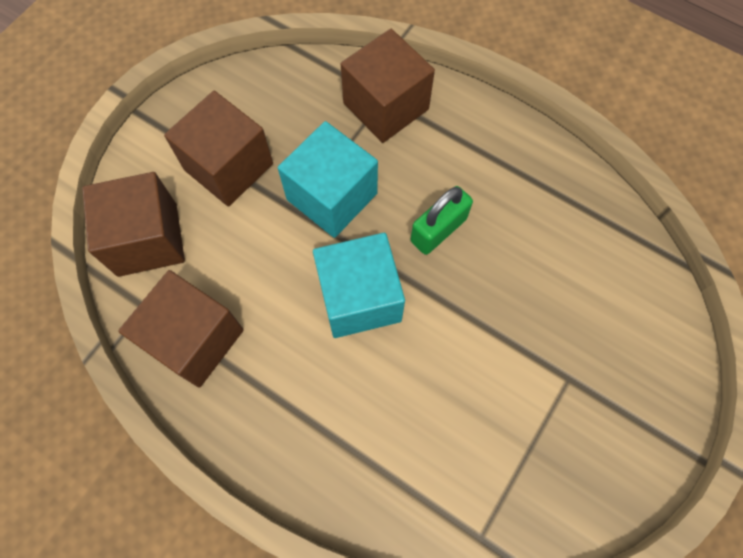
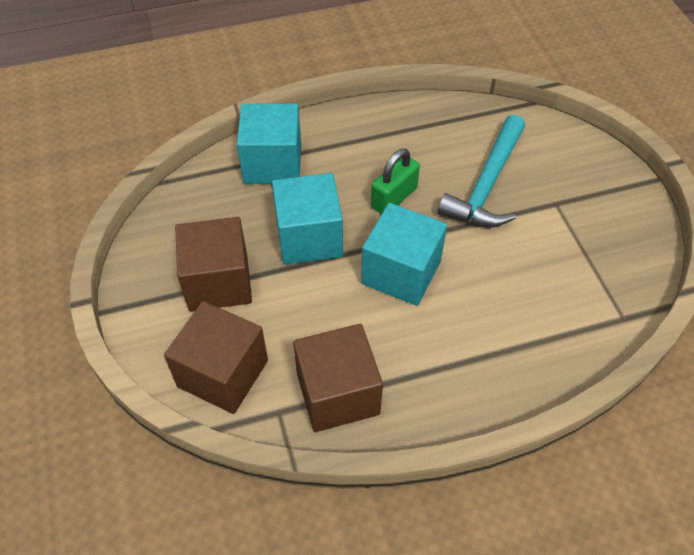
camera: 50 degrees left, 15 degrees down
(386, 106) = (272, 163): brown cube -> turquoise cube
(438, 230) = (394, 198): green padlock -> green padlock turned 45 degrees clockwise
(531, 298) = (487, 185): none -> turquoise hammer

